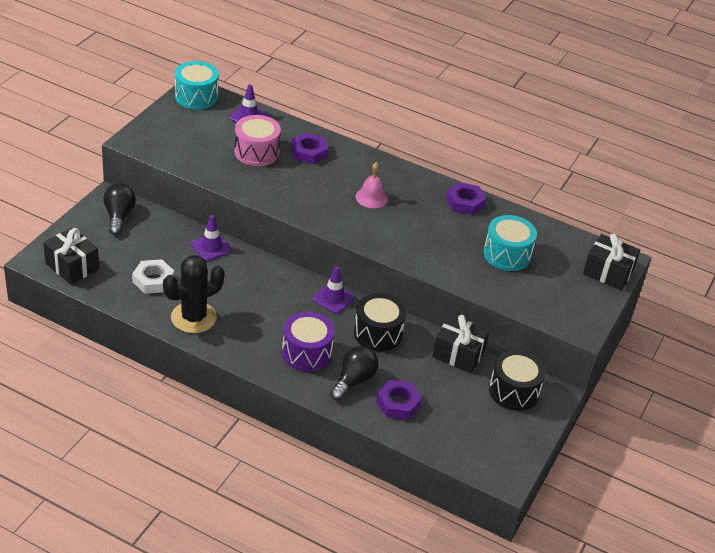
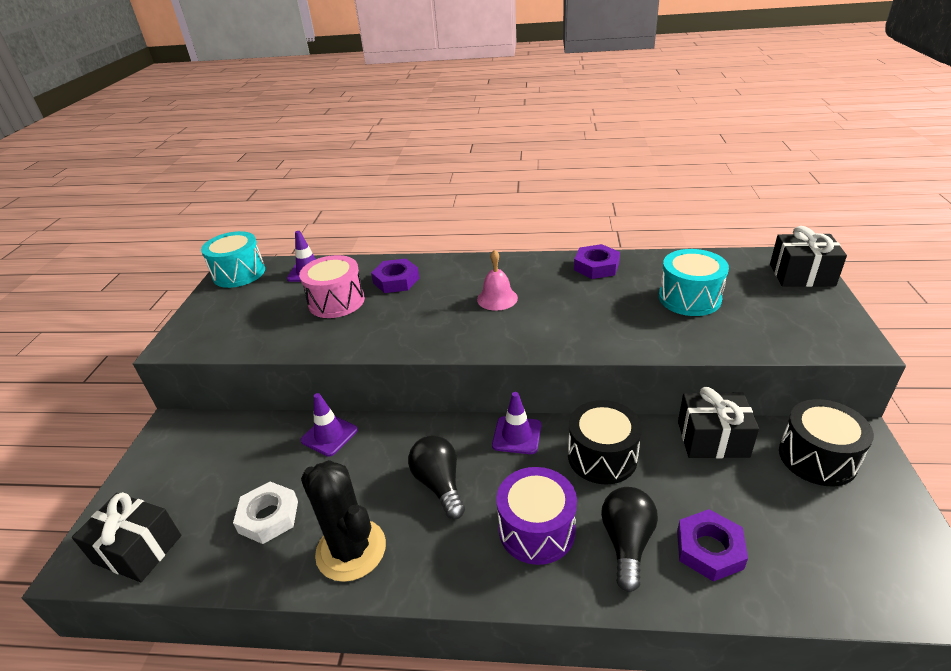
camera: 15 degrees left, 5 degrees down
(119, 216) = (190, 445): black light bulb -> black light bulb (439, 484)
(193, 317) = (351, 550): black cactus -> black cactus turned 75 degrees counterclockwise

